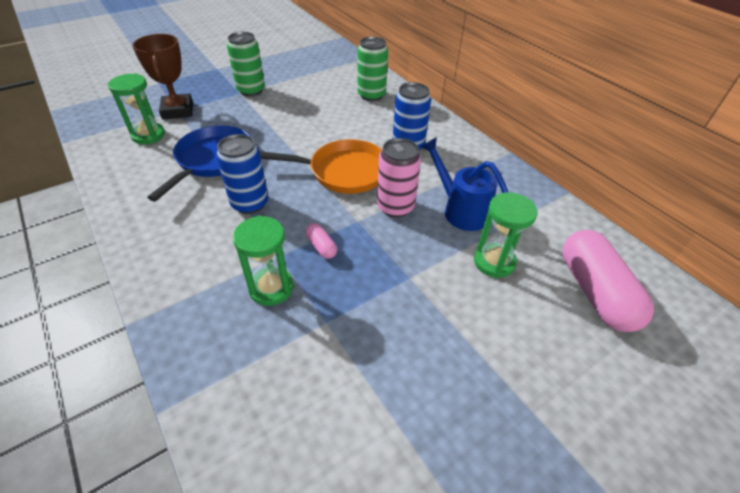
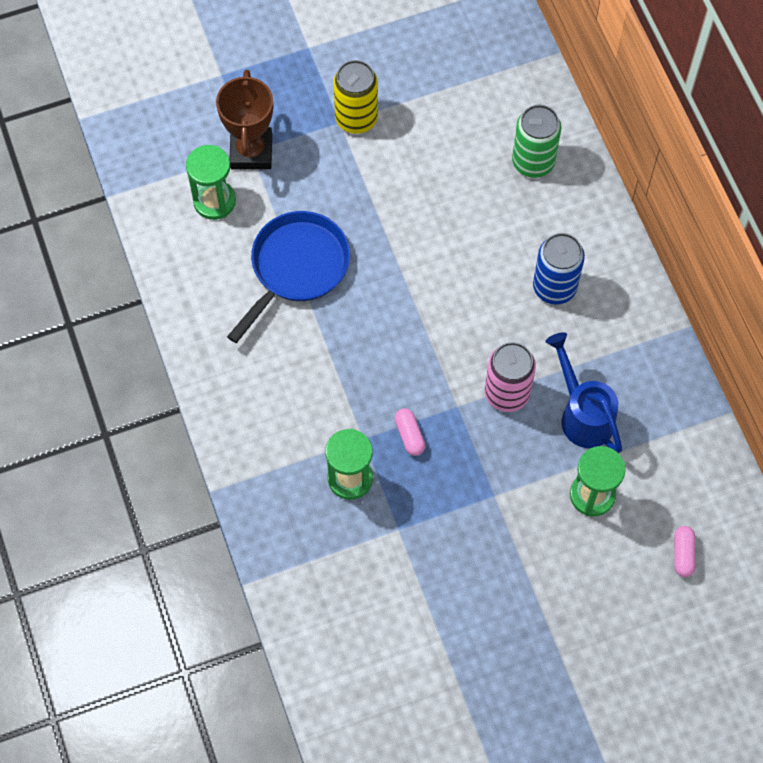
camera: 15 degrees right, 20 degrees up
(250, 203) = (337, 354): blue can -> none
(251, 90) = (356, 118): green can -> yellow can
(343, 172) = (458, 321): orange pan -> none
(595, 292) = (683, 554): pink capsule -> pink capsule, size x0.43

